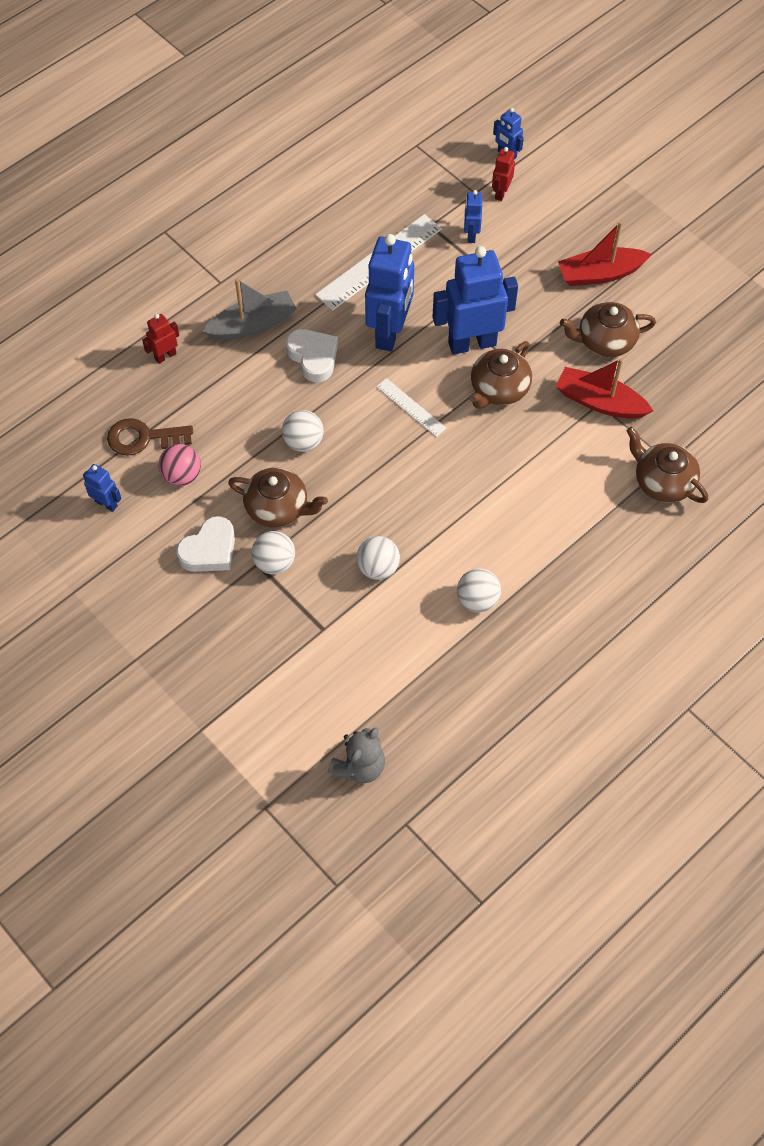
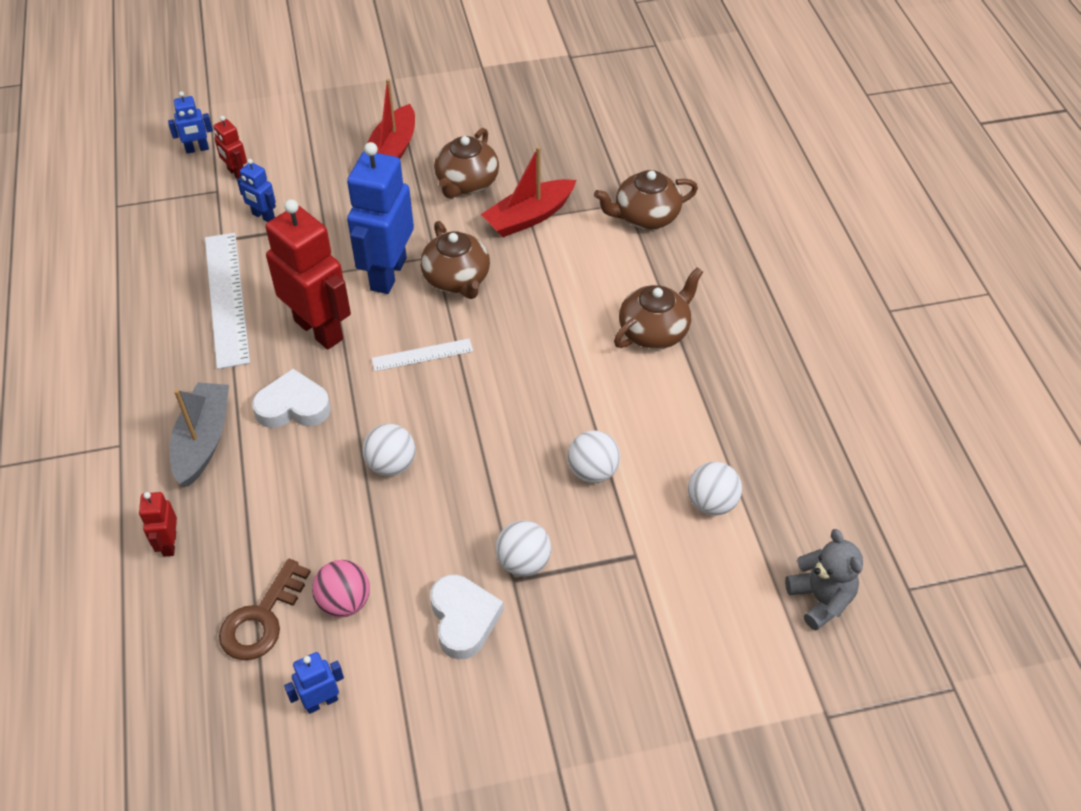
camera: 60 degrees left, 10 degrees down
(278, 508) = (456, 526): brown teapot -> brown teapot (654, 331)
(390, 332) = (319, 329): blue robot -> red robot
(477, 600) = (683, 407): white ball -> white ball (711, 503)

